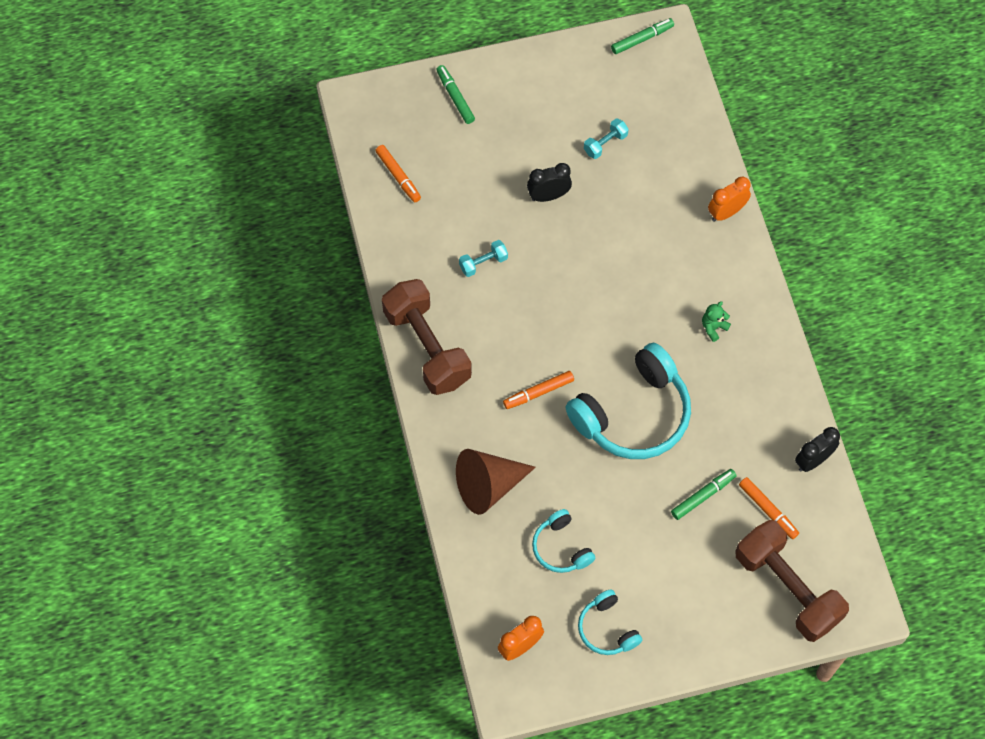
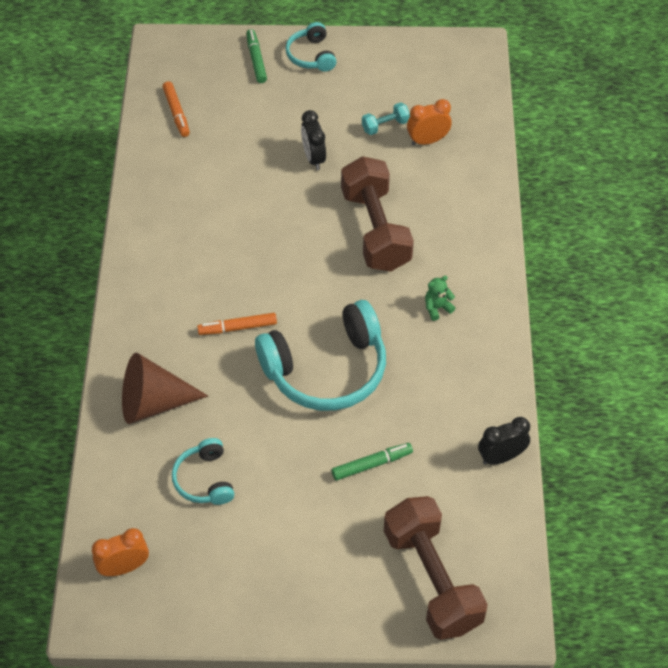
camera: 15 degrees right, 10 degrees down
(427, 347) = (143, 263): brown dumbbell -> brown dumbbell (375, 230)
(483, 263) = (228, 202): turquoise dumbbell -> none
(548, 196) = (313, 158): black clock -> black clock turned 105 degrees counterclockwise
(607, 629) = (222, 572): turquoise headphones -> turquoise headphones (311, 55)
(641, 39) = (451, 47): green marker -> none
(726, 212) = (485, 208): orange clock -> orange clock (427, 141)
(767, 510) = (436, 494): orange marker -> none

